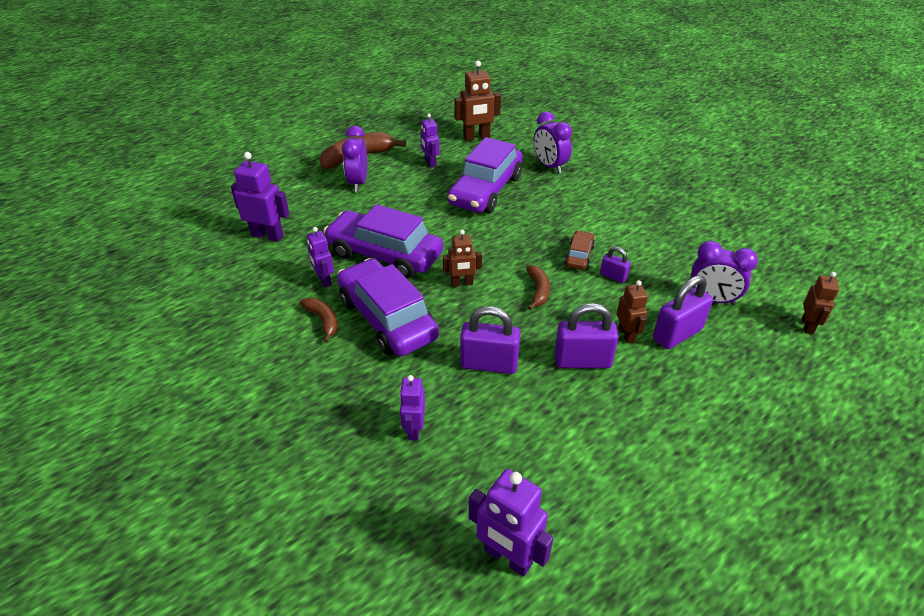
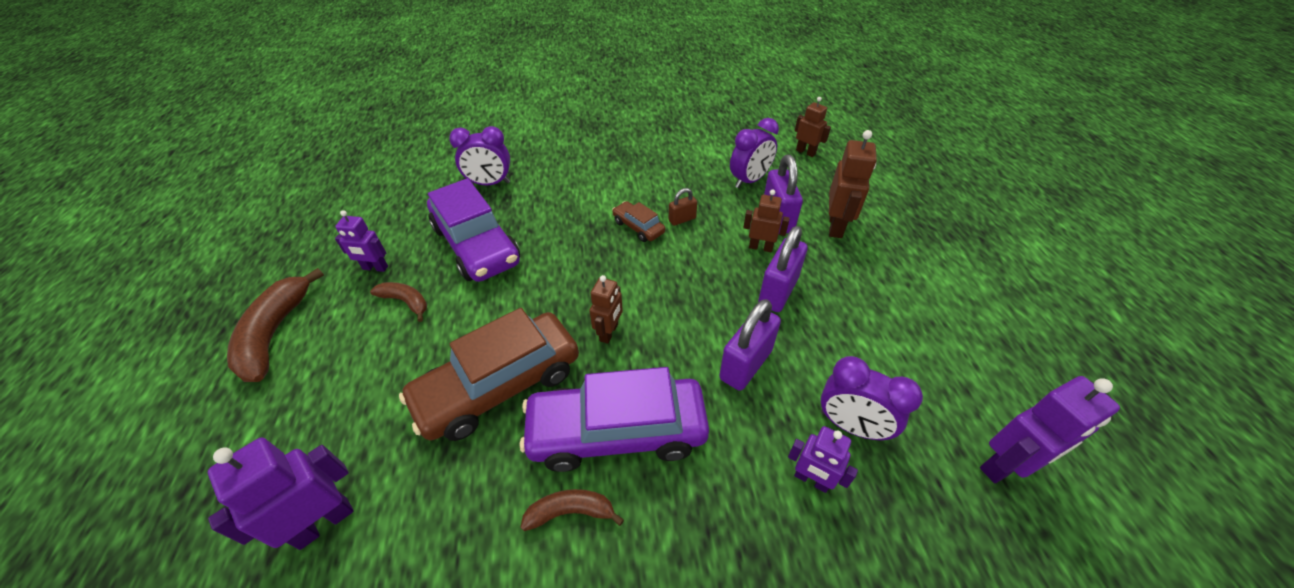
camera: 60 degrees left, 5 degrees up
(324, 280) = (491, 478): purple robot -> none
(358, 183) = (330, 355): purple clock -> purple clock (851, 426)
(384, 254) = (499, 385): purple car -> brown car
(476, 137) = (378, 211): brown robot -> brown robot (836, 226)
(538, 291) = (665, 277): brown banana -> brown banana (406, 302)
(613, 276) = (682, 219): purple padlock -> brown padlock

